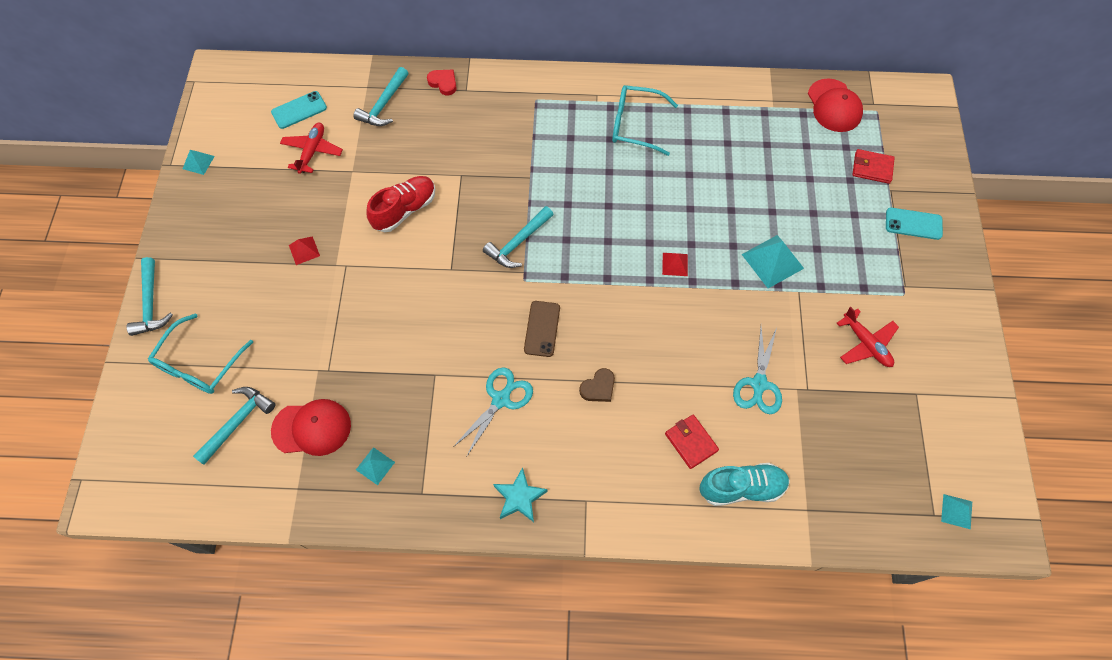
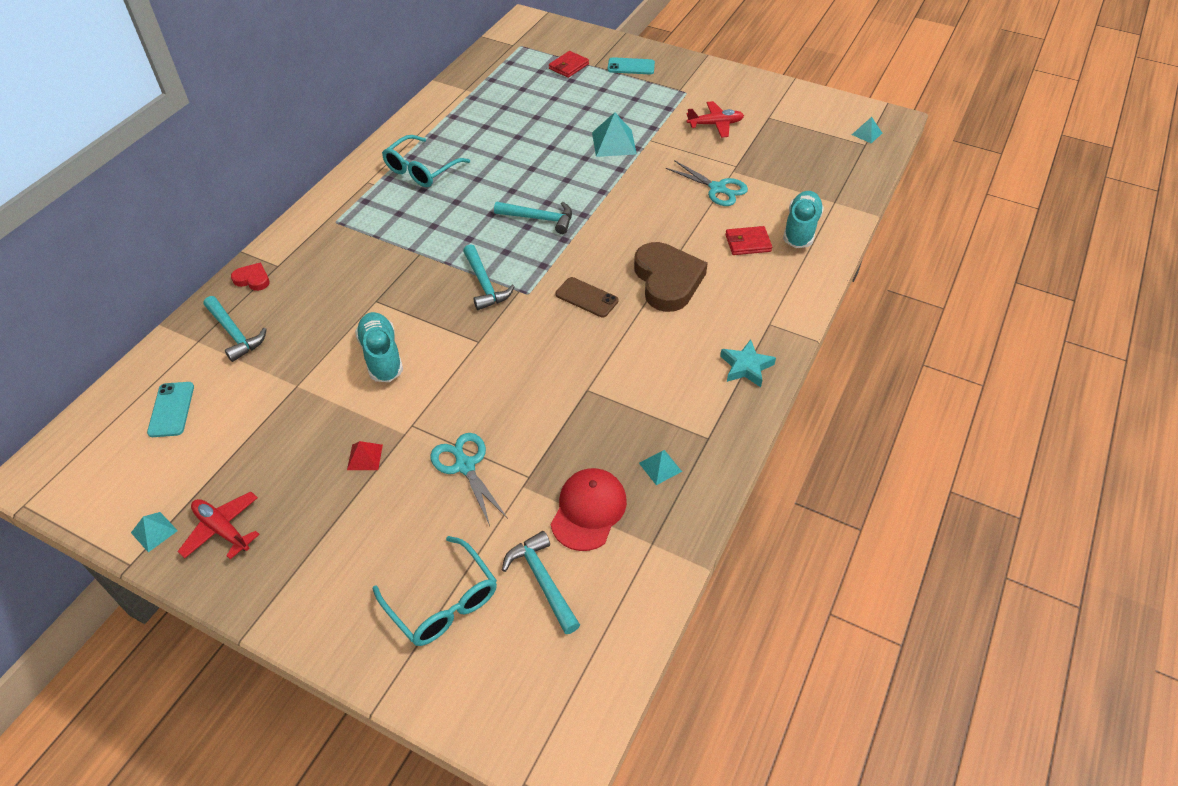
camera: 65 degrees left, 15 degrees down
(151, 304) = (322, 637): turquoise hammer -> turquoise hammer (539, 219)
(312, 151) = (240, 413): red plane -> red plane (222, 529)
(405, 210) = (381, 356): red shoe -> turquoise shoe
(443, 83) = (252, 279): red heart -> red heart turned 45 degrees clockwise
(501, 399) = (641, 348): turquoise scissors -> turquoise scissors (464, 465)
(598, 387) = (667, 280): brown heart -> brown heart, size x2.20
(675, 264) = (579, 195): red pyramid -> none
(834, 106) = (498, 63): red cap -> none
(913, 224) = (631, 66): turquoise phone -> turquoise phone turned 60 degrees clockwise

